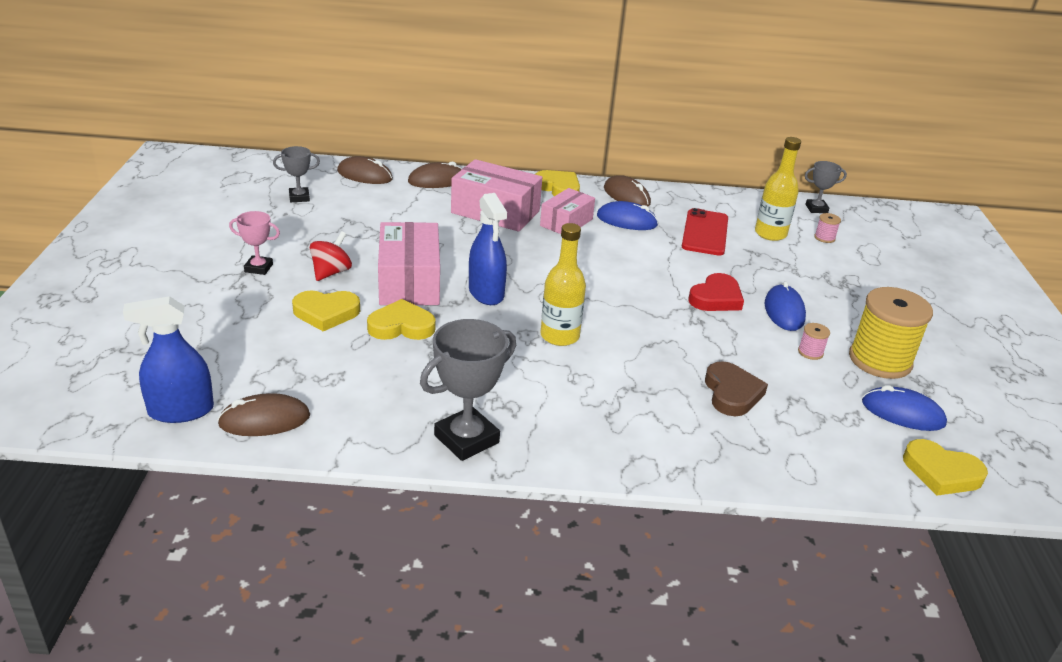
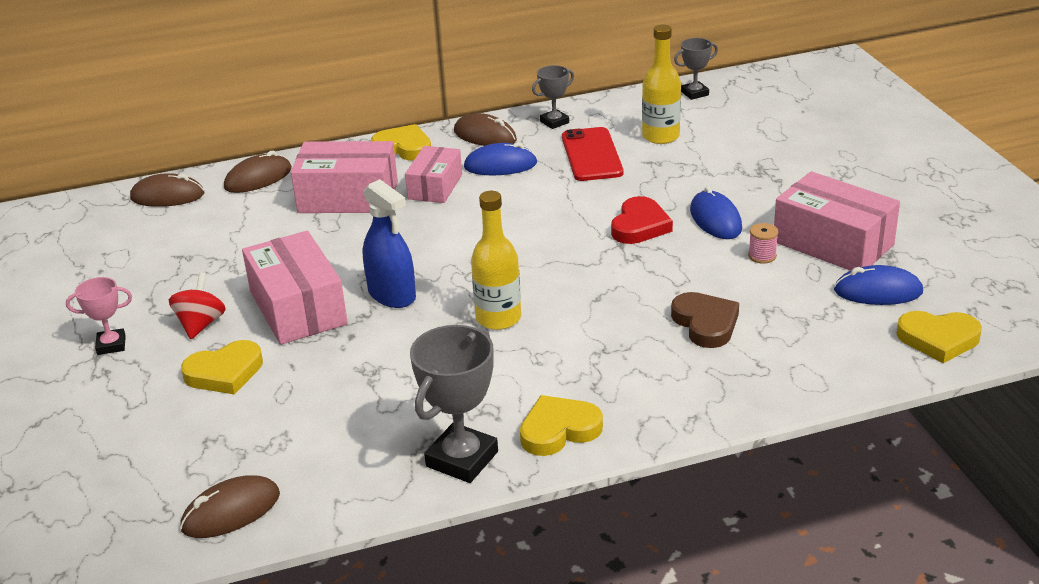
camera: 15 degrees left, 0 degrees up
(181, 411) = (128, 533): blue spray bottle -> none
(299, 197) = (105, 246): grey trophy -> grey trophy (554, 122)
(401, 326) = (319, 361): yellow heart -> yellow heart (559, 430)
(824, 238) = (718, 125): pink spool -> none
(880, 360) = (833, 243): yellow spool -> pink box

